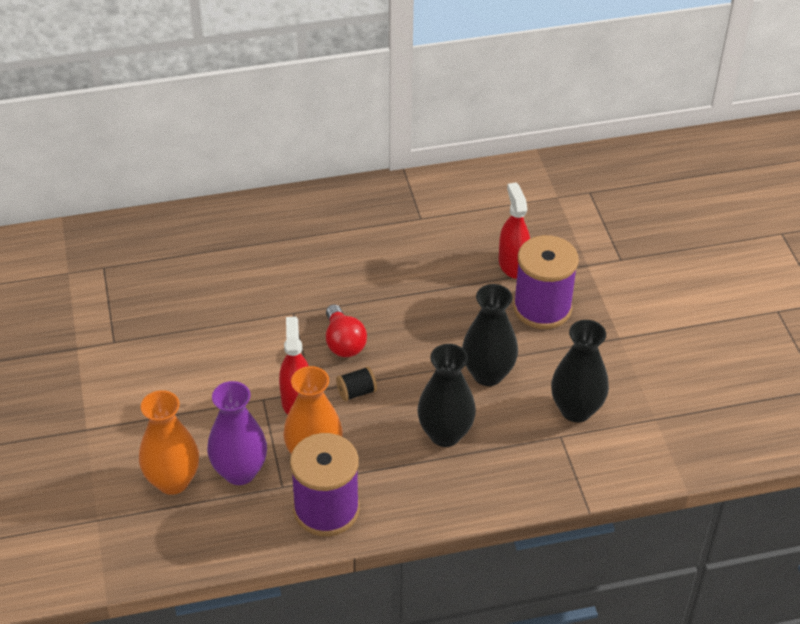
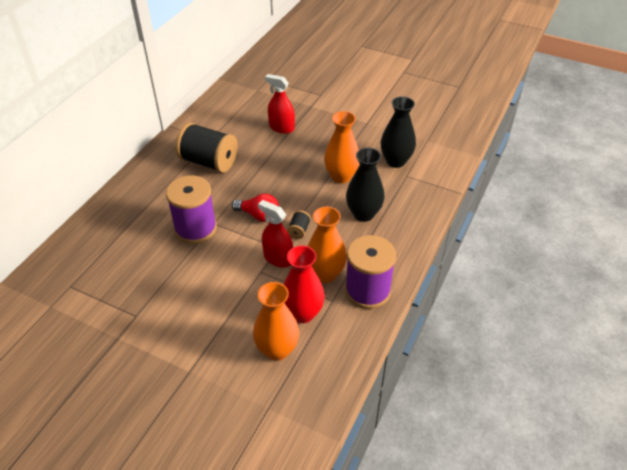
camera: 50 degrees left, 0 degrees up
(240, 472) = (302, 313): purple vase -> red vase
(382, 243) = (209, 162): none -> black spool
(488, 374) = (341, 176): black vase -> orange vase
(542, 308) = (320, 135): purple spool -> purple spool (195, 228)

